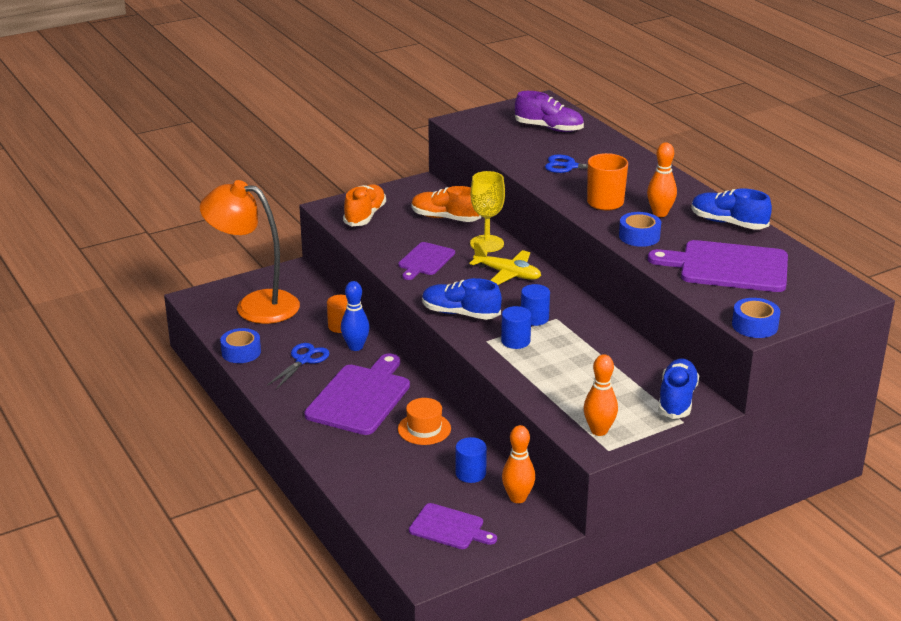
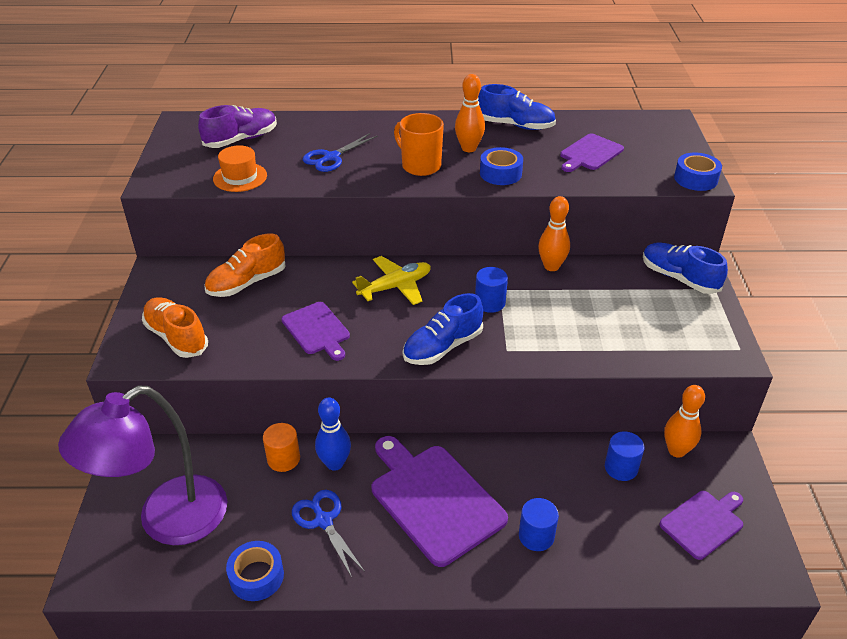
camera: 60 degrees left, 10 degrees up
(255, 305) = (167, 521): orange lamp -> purple lamp
(424, 429) = (525, 471): orange hat -> orange hat (240, 177)
(487, 244) = (326, 277): yellow goblet -> none
(515, 341) = (522, 331): blue cylinder -> blue cylinder (536, 536)
(599, 431) = (706, 342): orange bowling pin -> orange bowling pin (551, 266)
(728, 223) = (515, 125): blue shoe -> blue shoe turned 135 degrees counterclockwise
(728, 267) = (590, 153): purple cutting board -> purple cutting board, size x0.57

